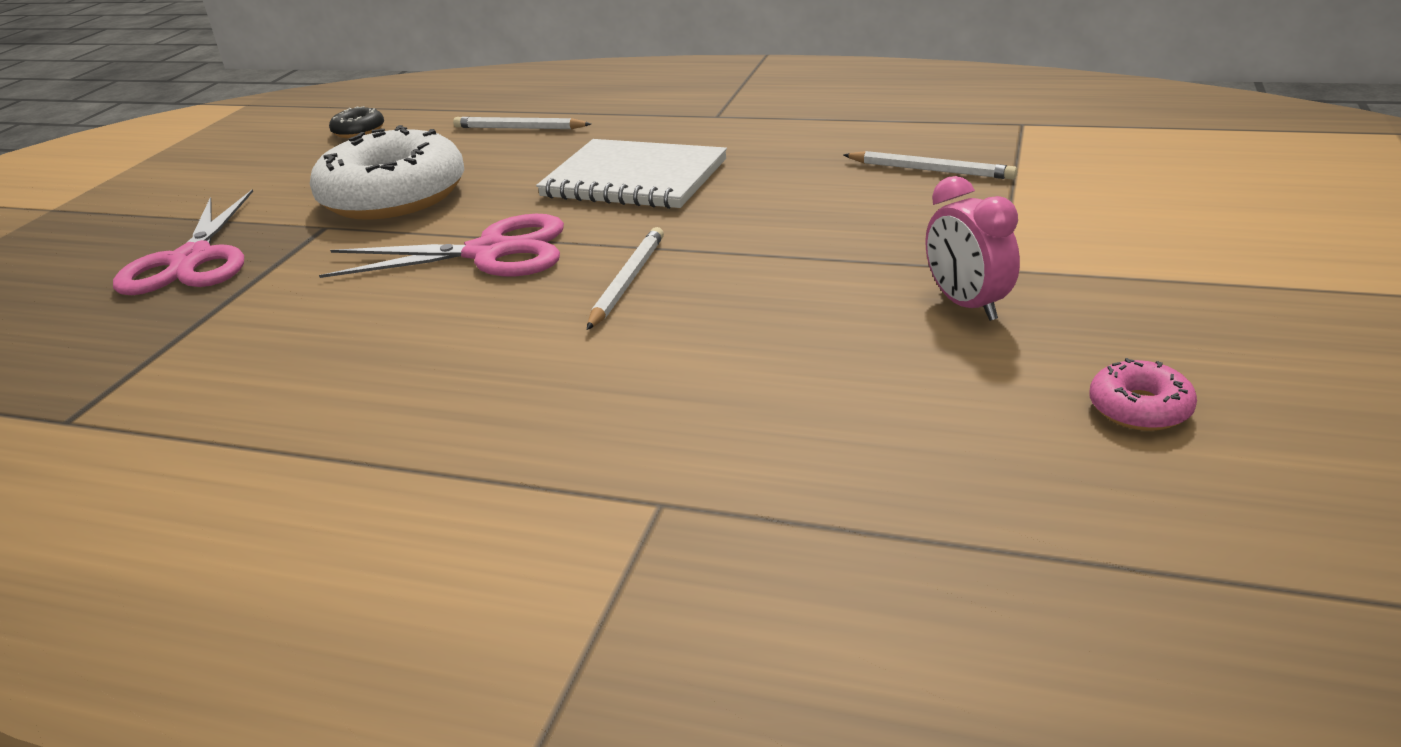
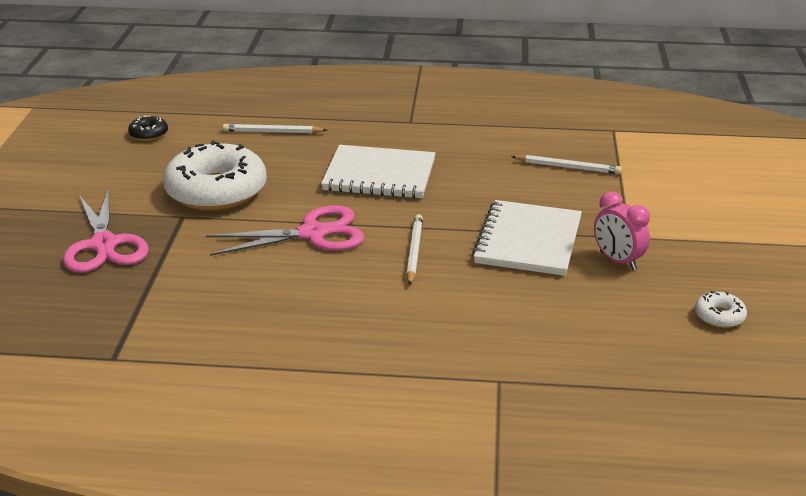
camera: 15 degrees left, 0 degrees up
(821, 271) = (528, 241): none -> white notebook
(1140, 408) = (719, 316): pink donut -> white donut

